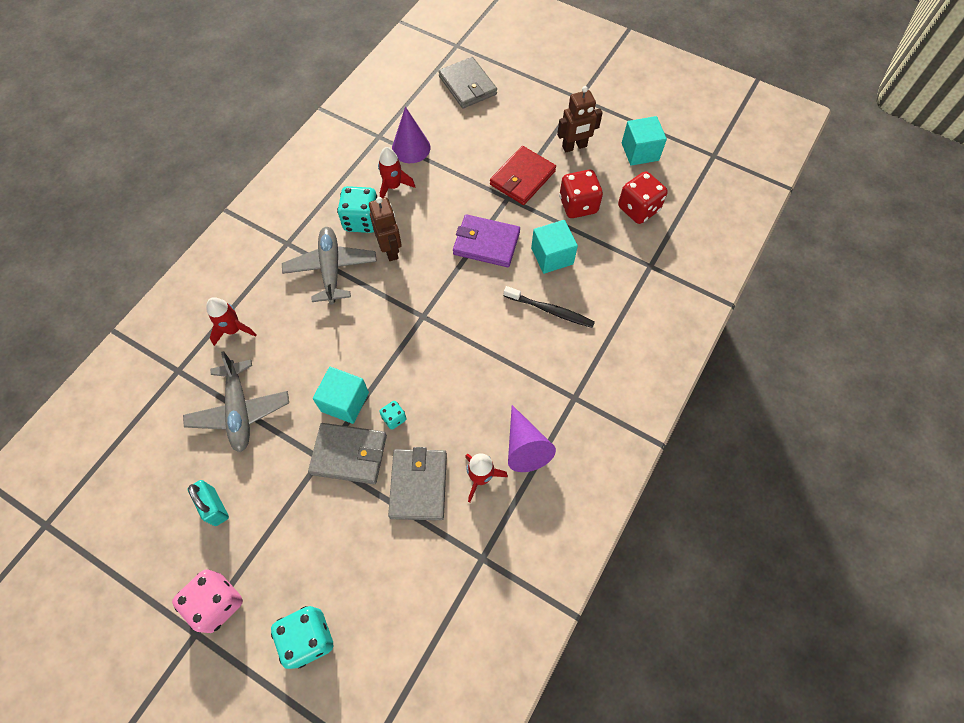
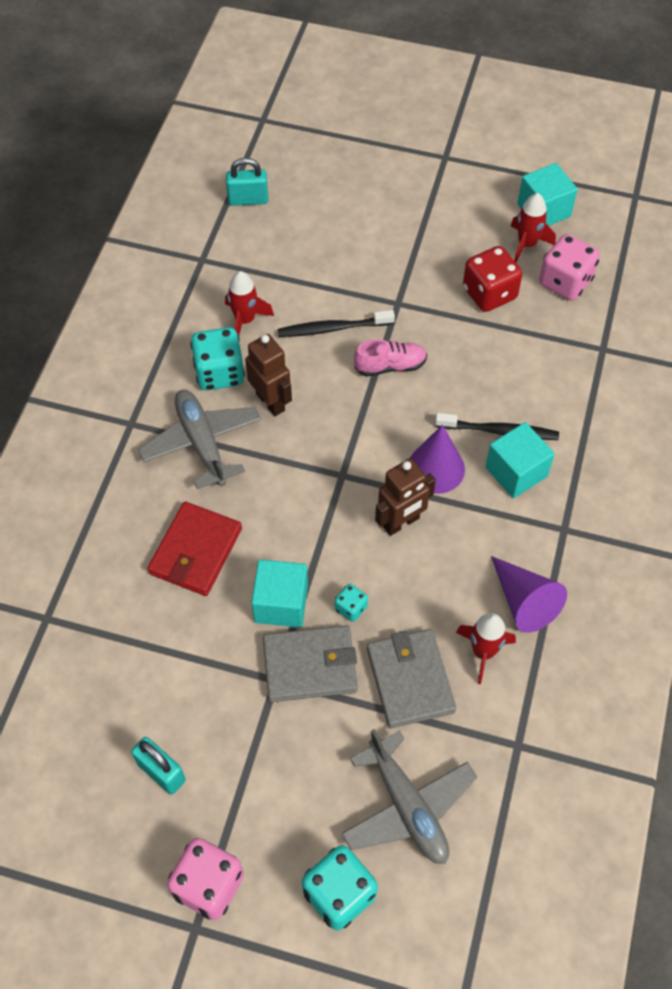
camera: 15 degrees left, 5 degrees down
(233, 330) = (101, 549): red rocket -> red rocket (527, 244)
(240, 411) = (149, 648): grey plane -> grey plane (407, 807)
(411, 148) = (250, 266): purple cone -> purple cone (436, 468)
(426, 100) = (248, 200): none -> turquoise padlock
(454, 206) = (333, 328): none -> black toothbrush
(467, 85) = (295, 170): grey wallet -> none
(486, 243) = (390, 366): purple wallet -> pink shoe
(522, 178) = (408, 274): red wallet -> red wallet (195, 551)
(552, 256) = (478, 364): turquoise cube -> turquoise cube (516, 472)
(574, 147) = (460, 221): brown robot -> brown robot (401, 523)
(638, 209) = (565, 282): red dice -> pink dice

